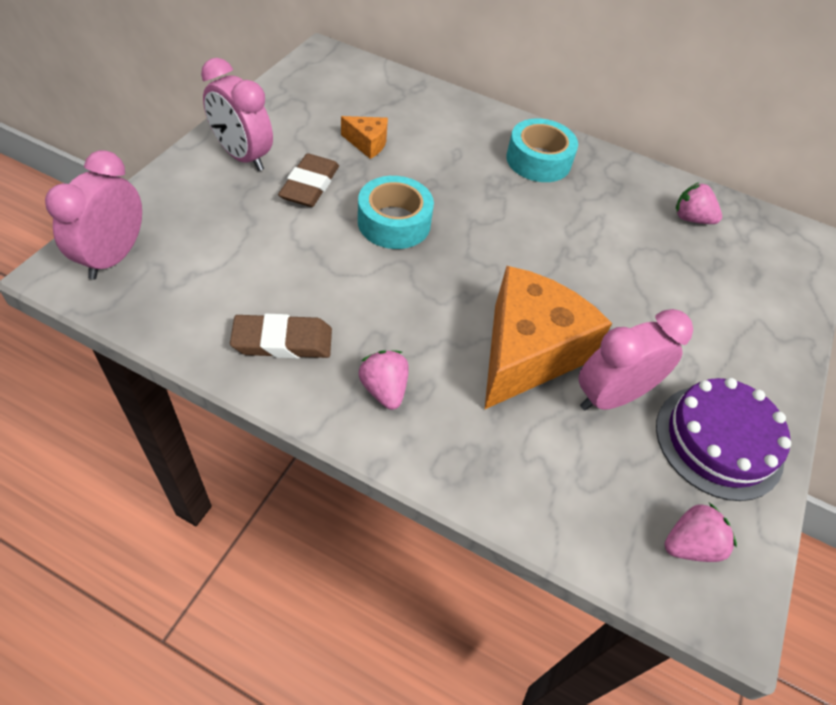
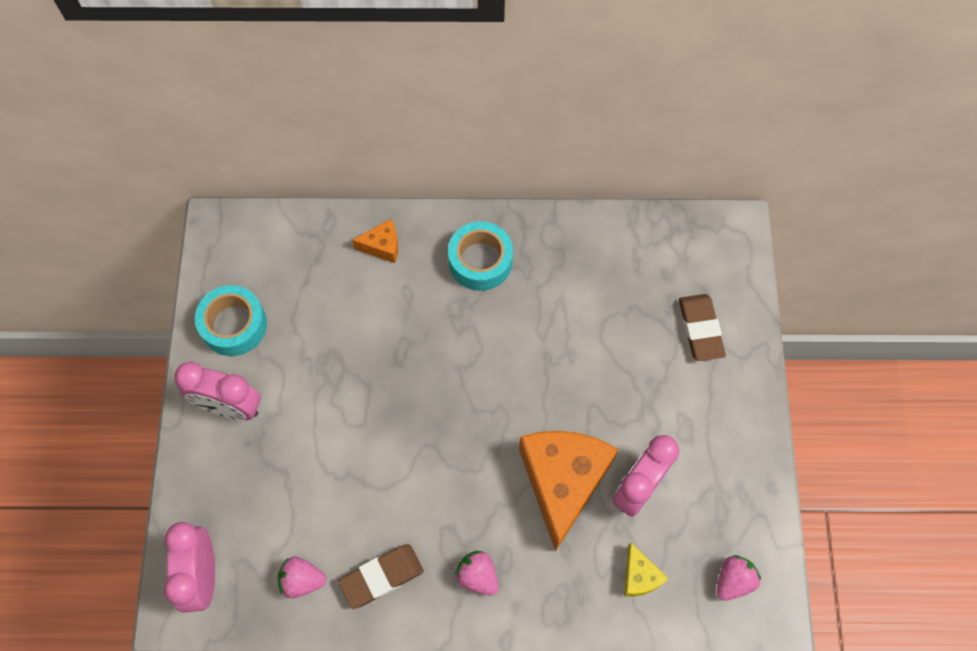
camera: 20 degrees left, 15 degrees up
(310, 185) = (306, 407): brown eraser -> brown eraser (700, 329)
(367, 143) = (325, 327): orange cheese -> orange cheese (382, 246)
(394, 222) = (398, 408): turquoise tape -> turquoise tape (234, 325)
(571, 481) = (639, 576): none -> yellow cheese
(691, 218) = (633, 260): pink strawberry -> pink strawberry (302, 580)
(718, 441) = (726, 483): purple cake -> none

